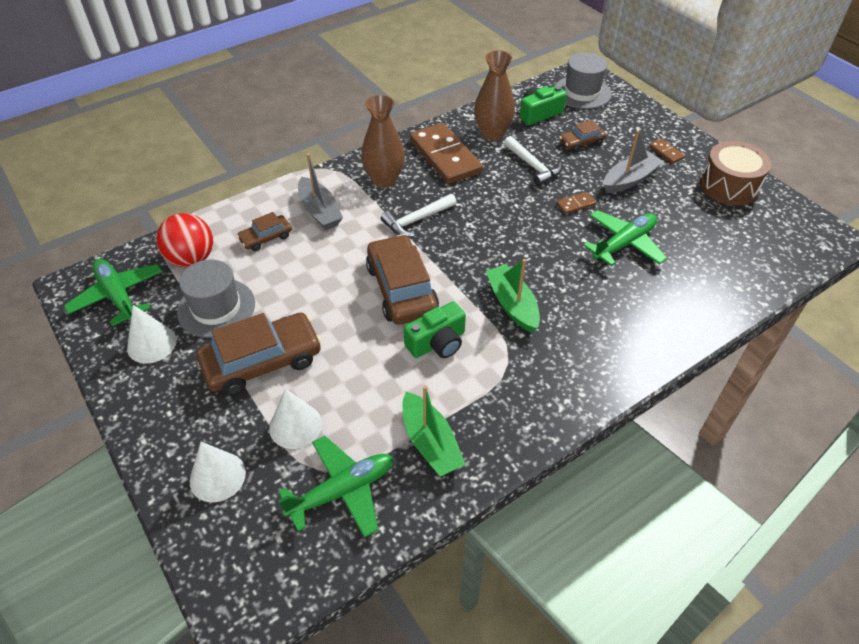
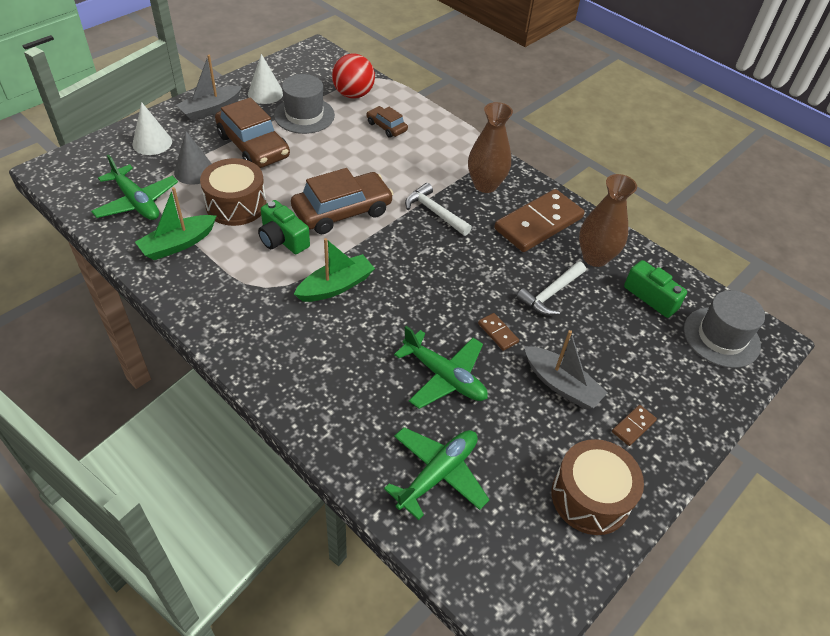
camera: 75 degrees right, 0 degrees up
(118, 296) = (308, 70): green plane -> green plane (438, 474)
(295, 425) = (194, 171): white cone -> grey cone
(320, 211) = (428, 151): grey boat -> grey boat (211, 109)
(371, 383) = (236, 205): none -> brown drum
(581, 142) = (614, 337): brown car -> none

